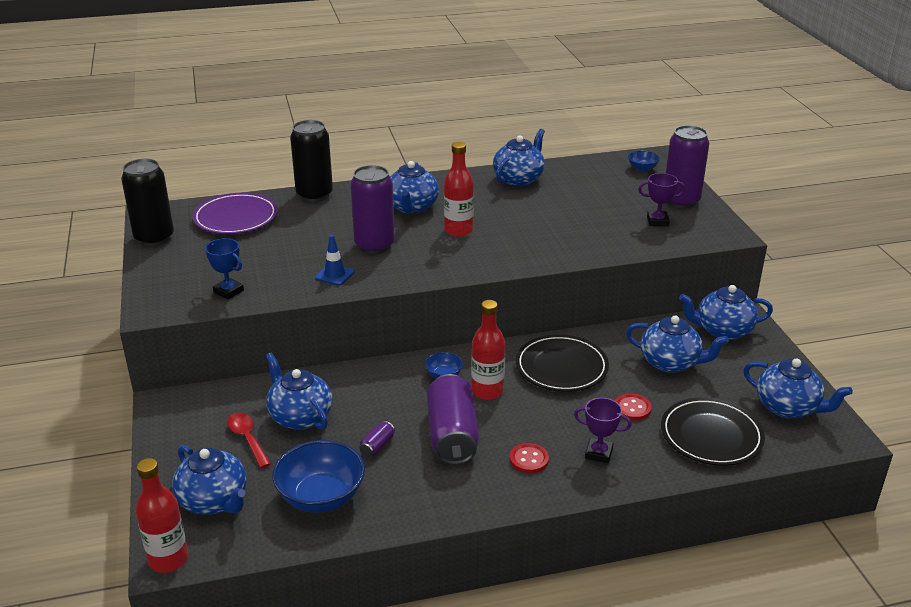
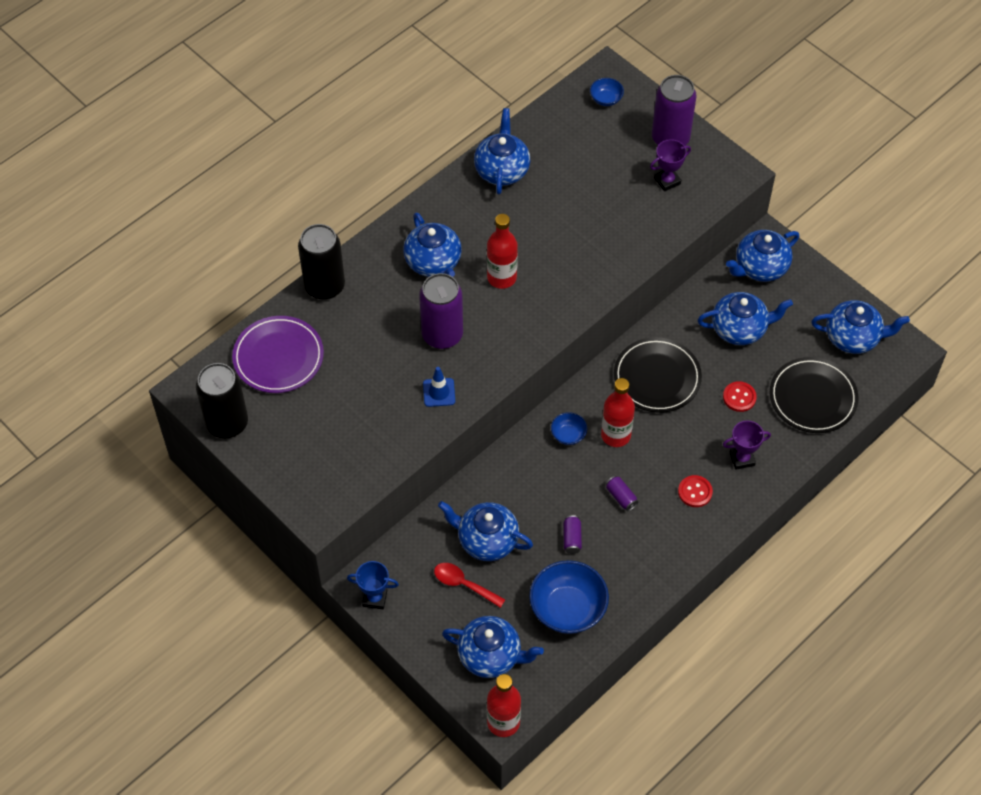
camera: 30 degrees left, 25 degrees up
(228, 291) = (364, 459): blue trophy -> blue trophy (375, 598)
(452, 435) = (621, 497): purple can -> purple can, size x0.42

